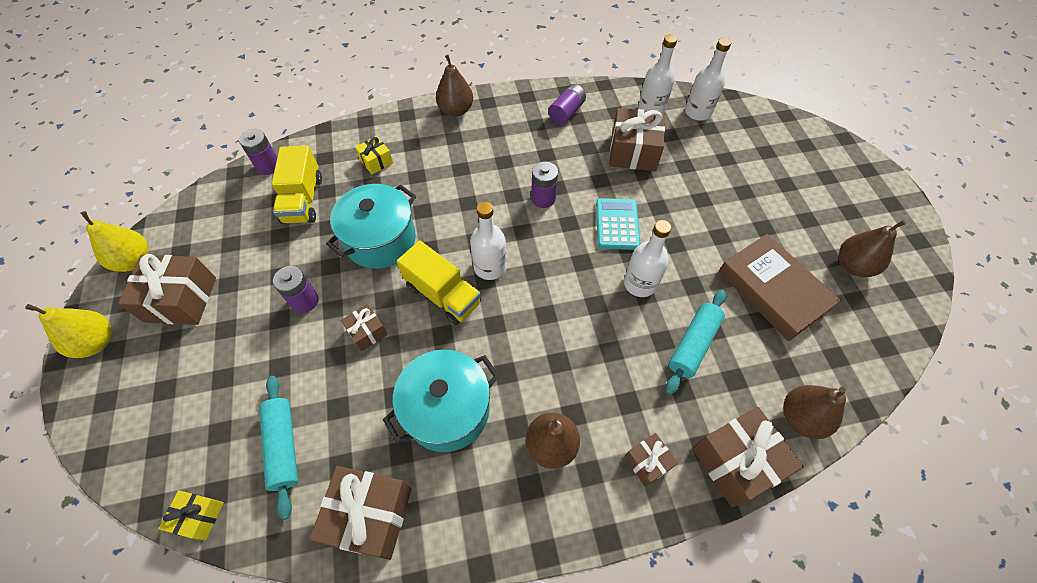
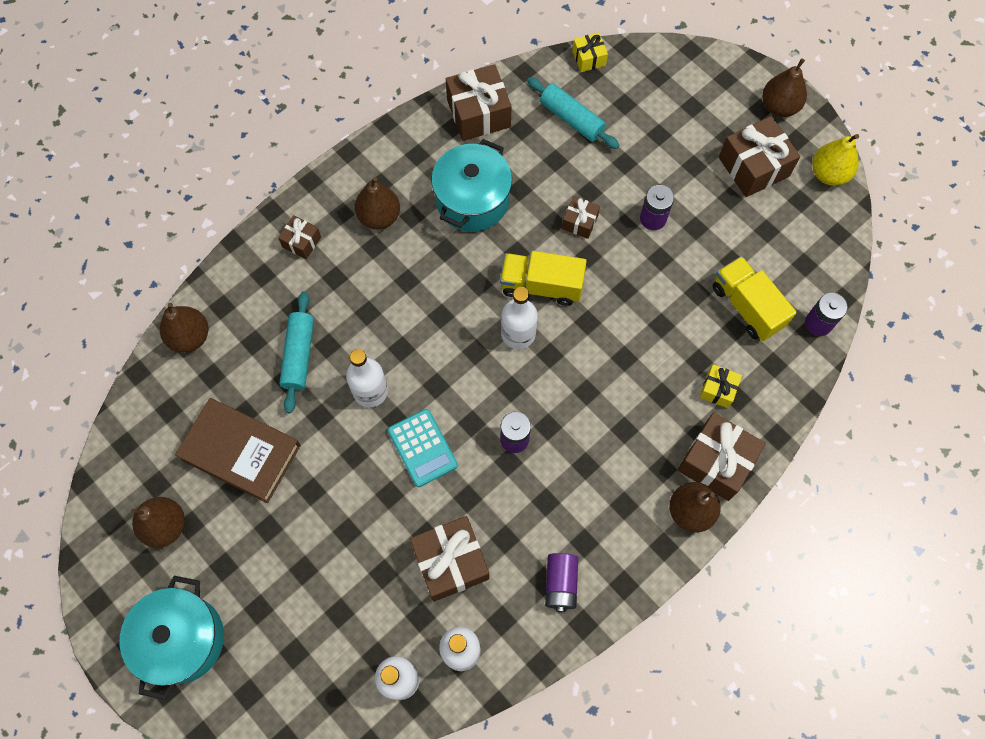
camera: 150 degrees right, 10 degrees up
(96, 342) = (779, 106): yellow pear -> brown pear
(380, 240) = (637, 306): turquoise pot -> turquoise pot (182, 639)
(736, 461) = (234, 276): brown gift -> brown gift (716, 462)

